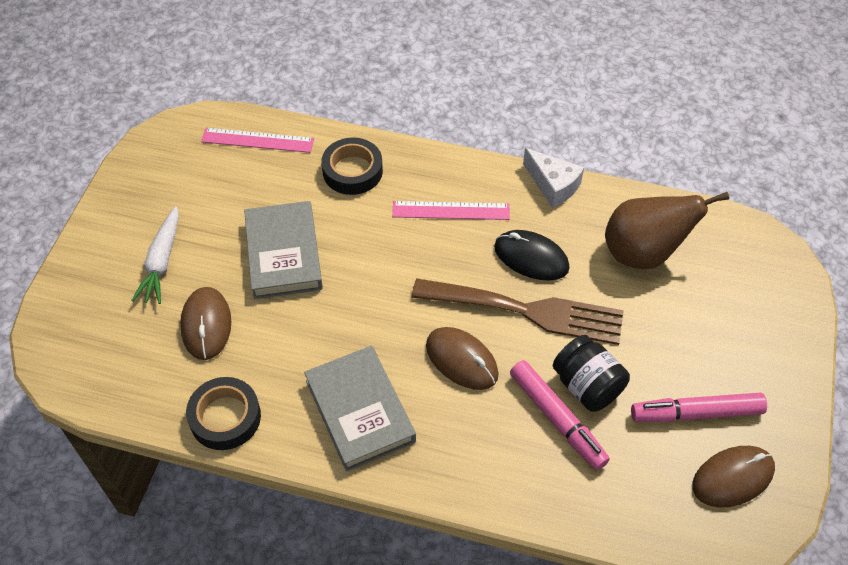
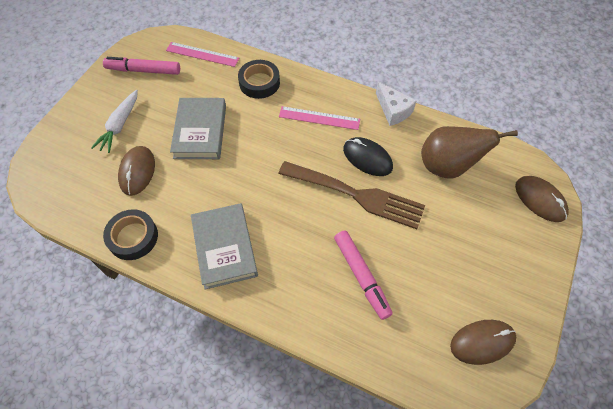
camera: 10 degrees right, 5 degrees up
(461, 360) = (303, 223): brown mouse -> brown mouse (540, 200)
(587, 386) = (388, 255): black jar -> none
(696, 413) = (464, 288): pink marker -> pink marker (143, 70)

